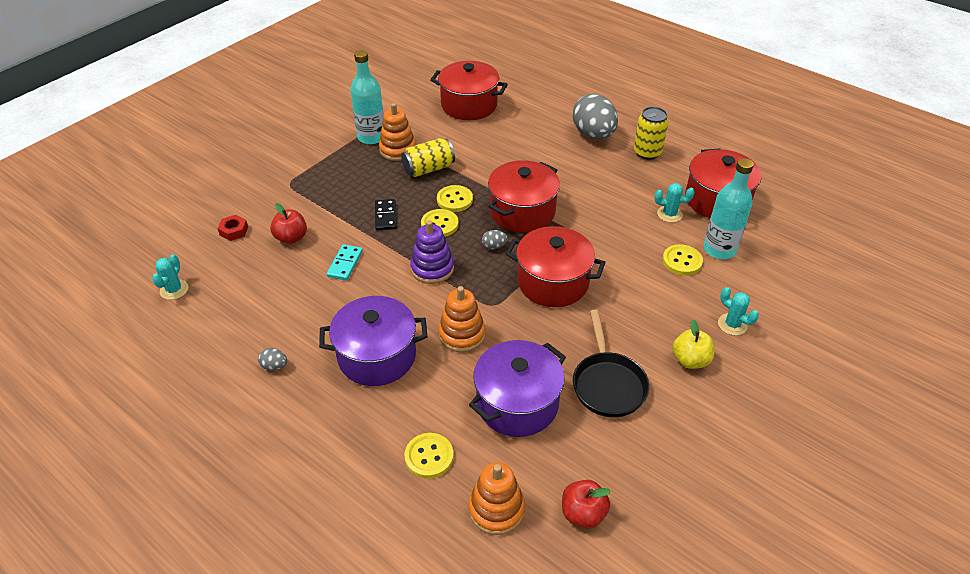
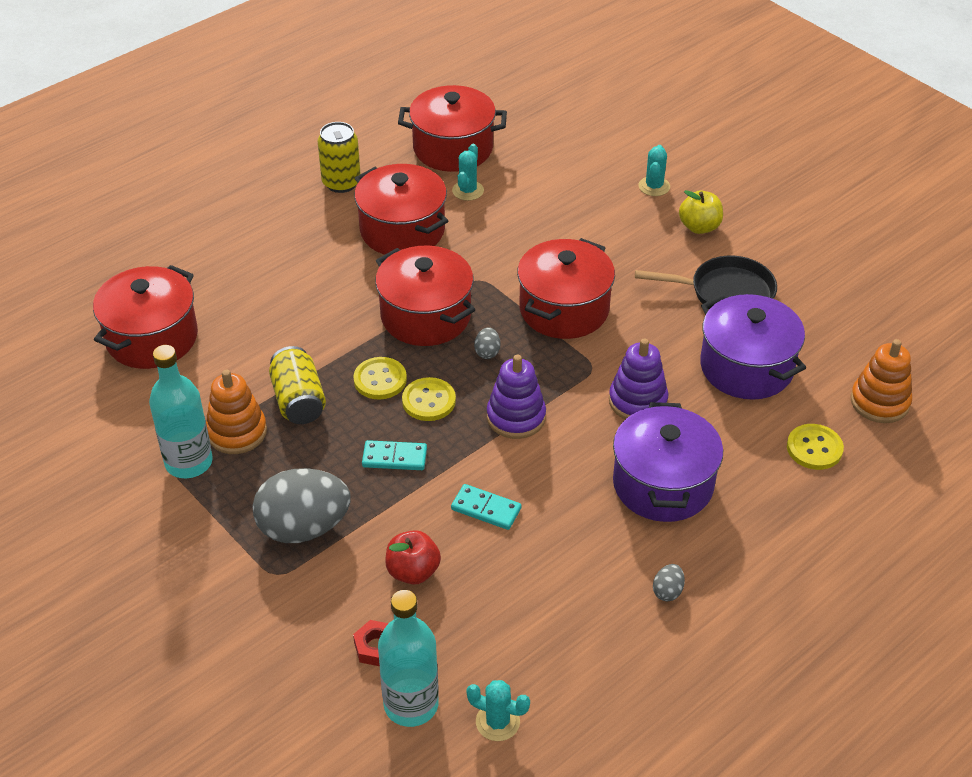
camera: 80 degrees left, 0 degrees up
(386, 216) = (394, 457): black domino -> turquoise domino
(462, 334) = (637, 401): orange stacking toy -> purple stacking toy
(583, 513) = (883, 340): red apple -> none
(593, 134) = (282, 222): grey egg -> grey egg (304, 528)
(608, 188) = (402, 230): none -> red pot
(682, 261) = (551, 199): yellow button -> none
(719, 249) = (538, 167): turquoise bottle -> turquoise bottle (411, 704)
(732, 324) = (654, 186): turquoise cactus -> turquoise cactus turned 45 degrees counterclockwise

